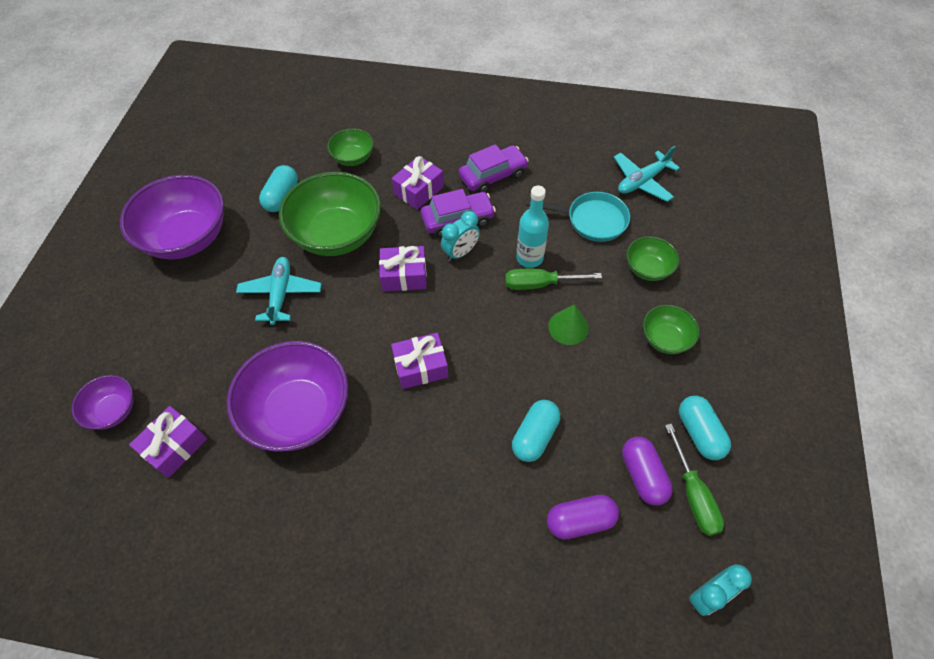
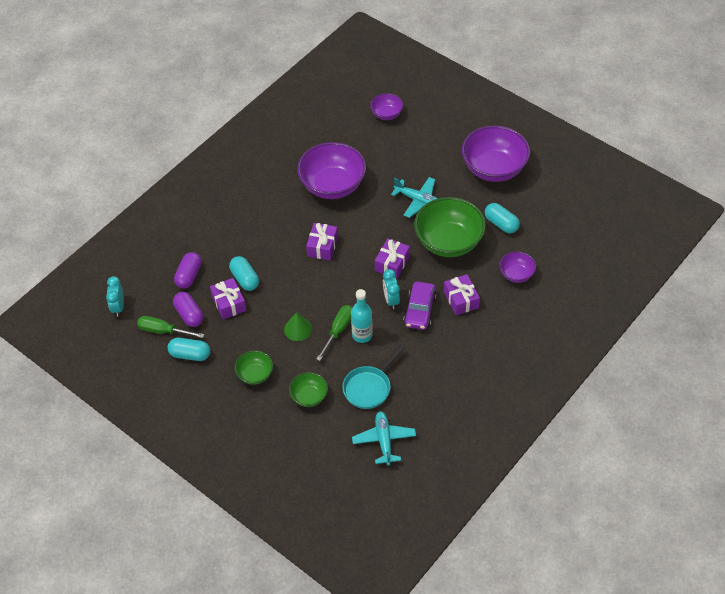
camera: 120 degrees right, 5 degrees down
(175, 446) = (348, 133): purple gift -> purple gift (229, 303)
(353, 158) = (516, 274): green bowl -> purple bowl
(493, 176) = (448, 349): purple car -> none
(642, 475) = (189, 315): purple capsule -> purple capsule turned 45 degrees clockwise

